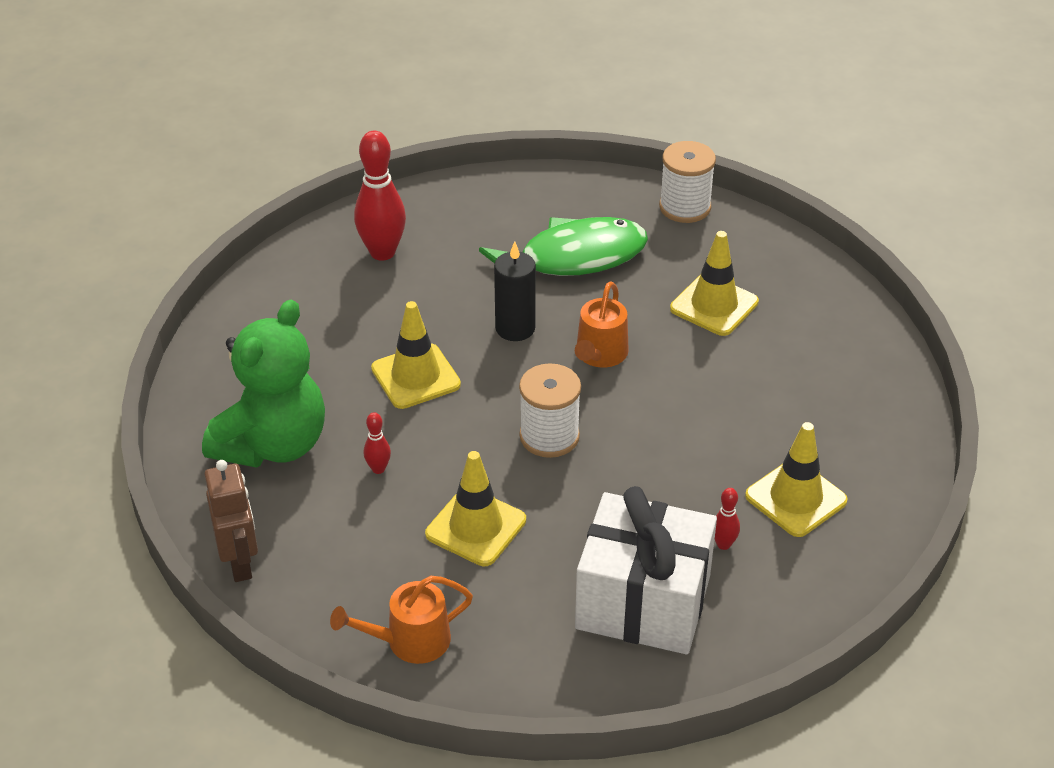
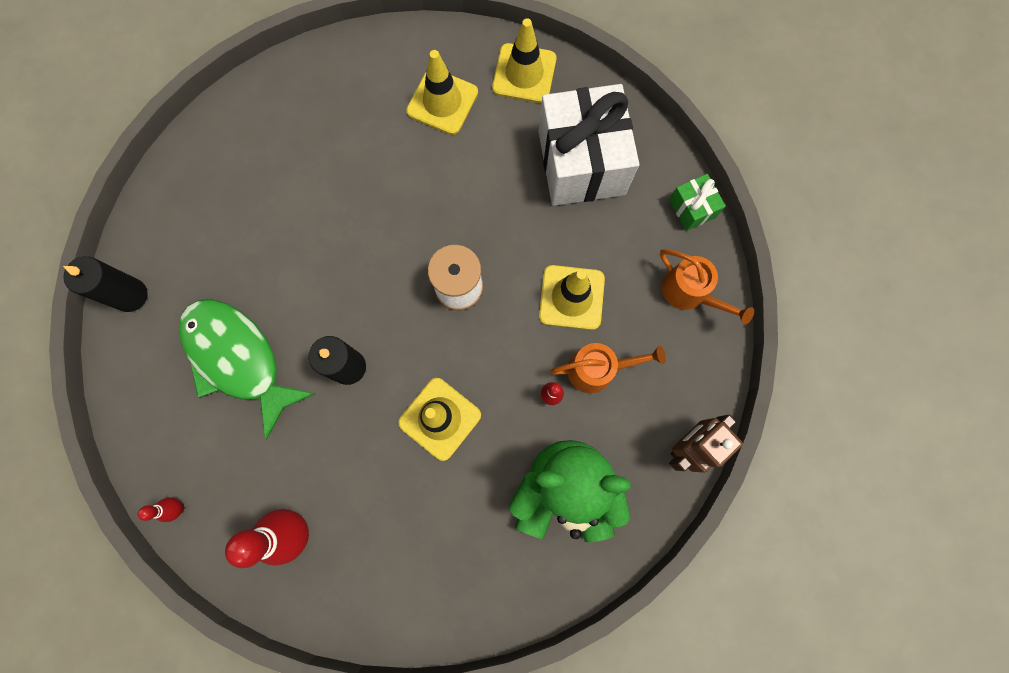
camera: 115 degrees left, 35 degrees up
(517, 691) = (692, 208): none -> green gift
(600, 355) = (352, 288): orange watering can -> orange watering can (597, 369)
(685, 207) = (130, 295): white spool -> black candle
(714, 305) = (256, 225): yellow traffic cone -> yellow traffic cone (524, 73)
(723, 544) = (507, 132): red bowling pin -> red bowling pin (178, 508)

